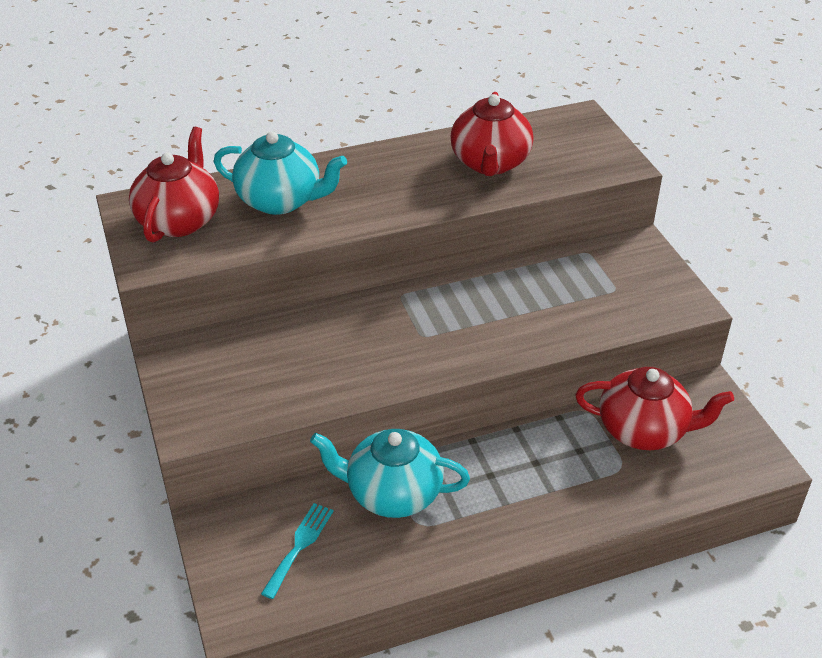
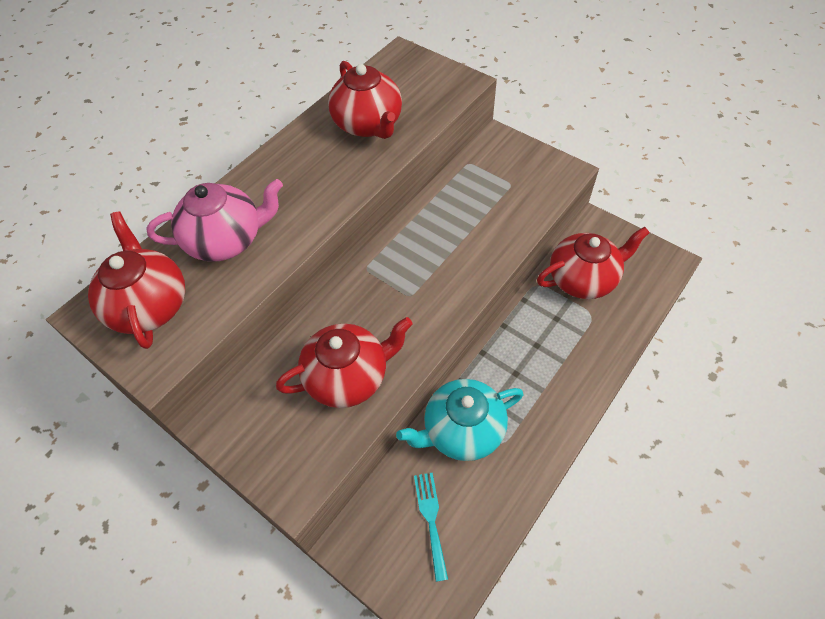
camera: 30 degrees left, 15 degrees up
(280, 201) = (226, 240): turquoise teapot -> pink teapot
(308, 371) = (348, 377): none -> red teapot

